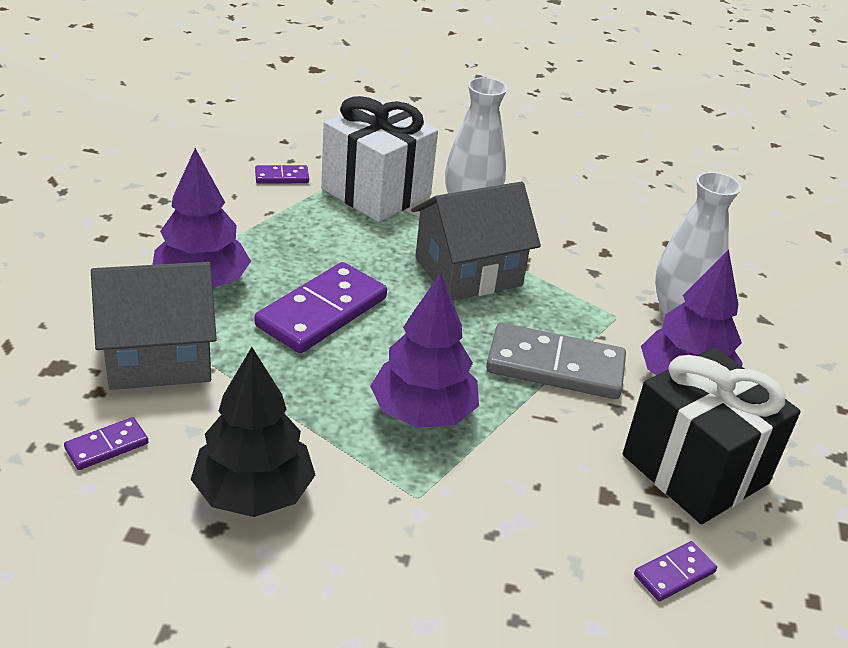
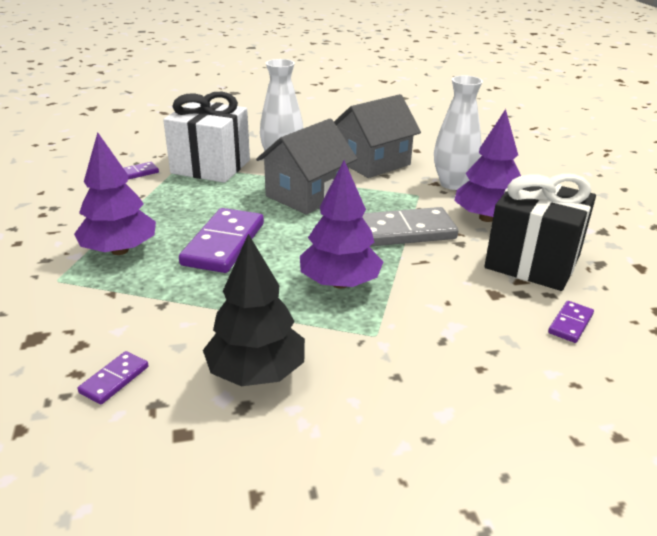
camera: 20 degrees left, 5 degrees down
(159, 356) = (117, 306): grey house -> grey house (373, 162)

